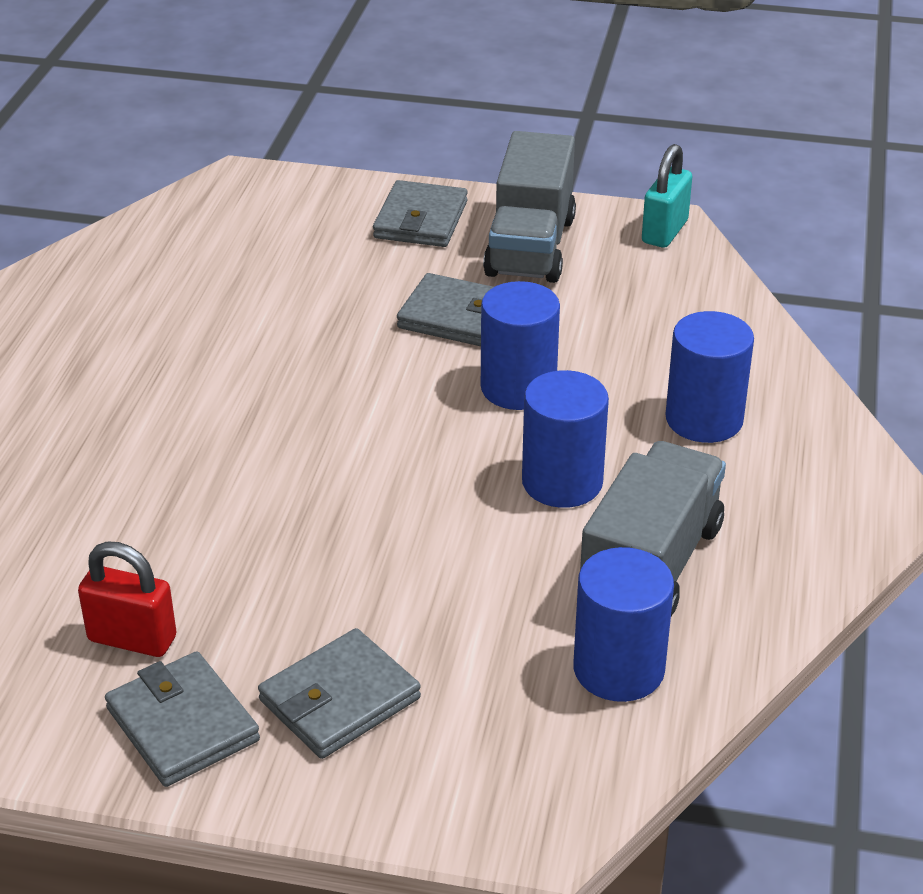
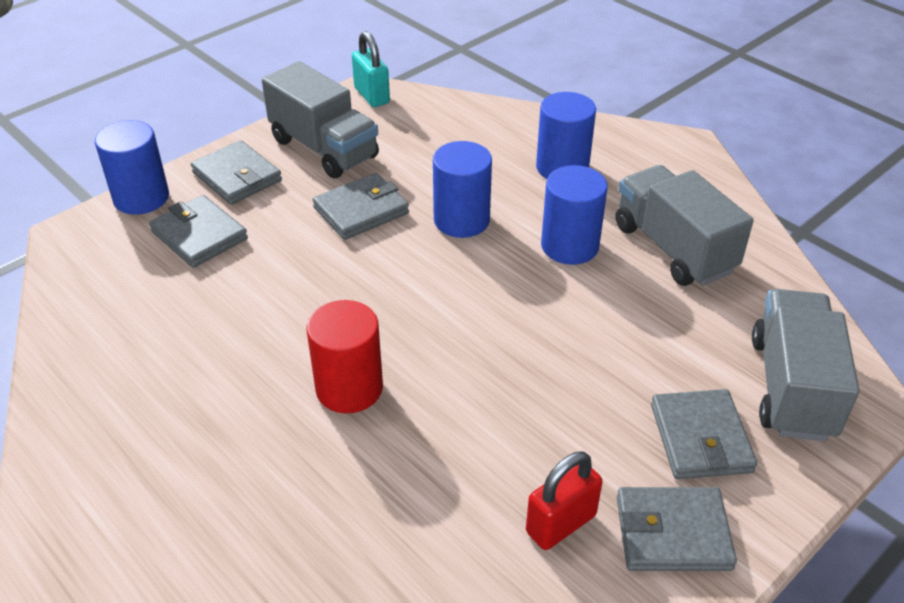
camera: 55 degrees left, 5 degrees up
(192, 428) = (349, 388): none -> red cylinder
(311, 243) = (199, 235): none -> grey wallet
(495, 750) = (791, 387): none -> grey truck
(618, 669) = (754, 303): blue cylinder -> blue cylinder (141, 198)

